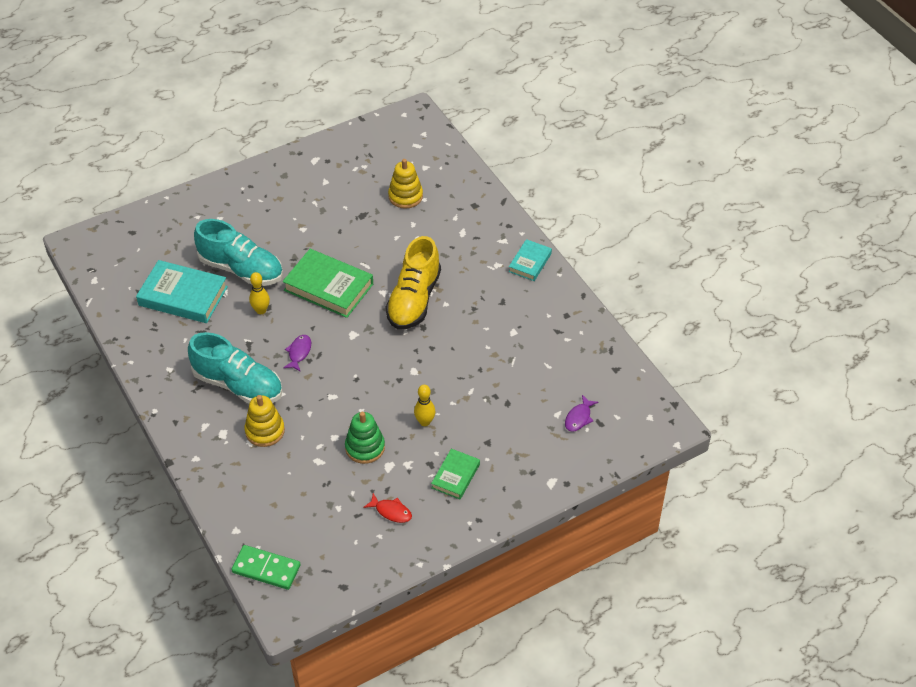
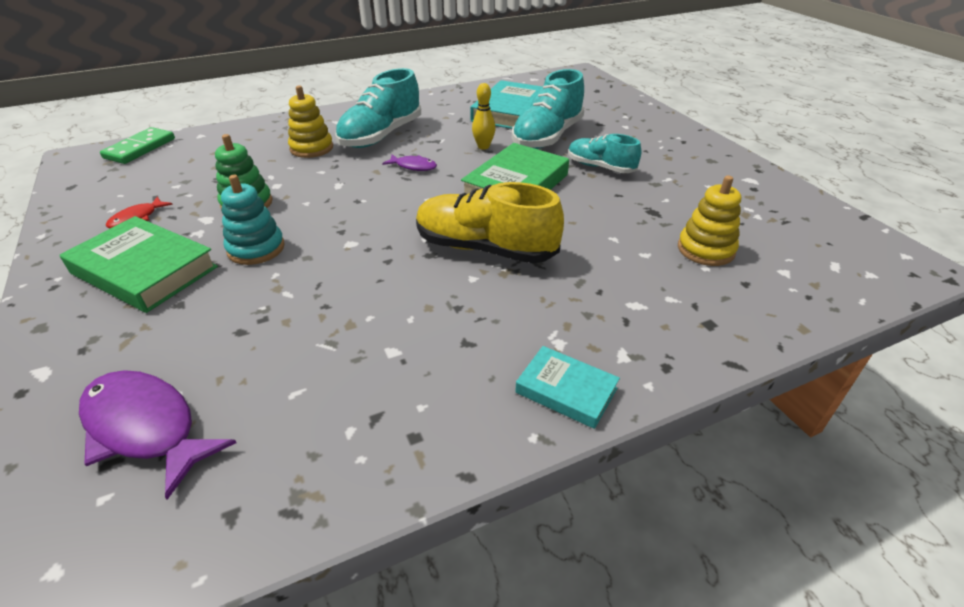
camera: 95 degrees right, 10 degrees down
(297, 238) = (600, 167): none -> turquoise shoe
(425, 422) = (256, 248): yellow bowling pin -> turquoise stacking toy
(455, 476) = (144, 270): green book -> green book, size x1.77
(579, 418) = (145, 428): purple fish -> purple fish, size x1.93

